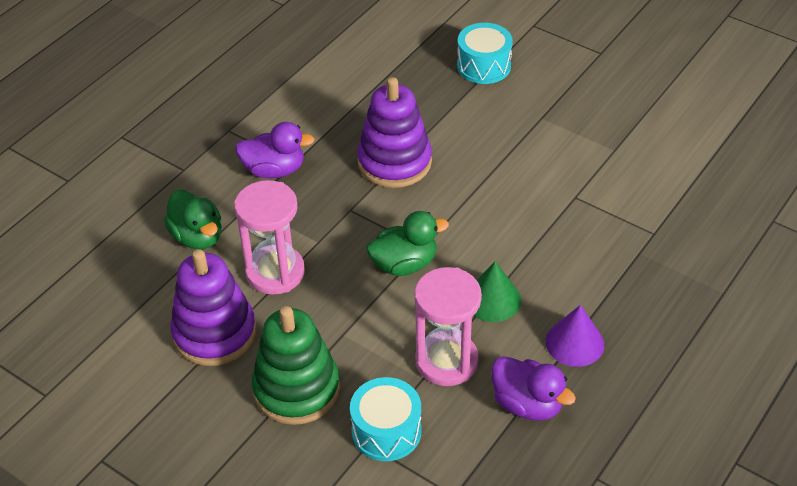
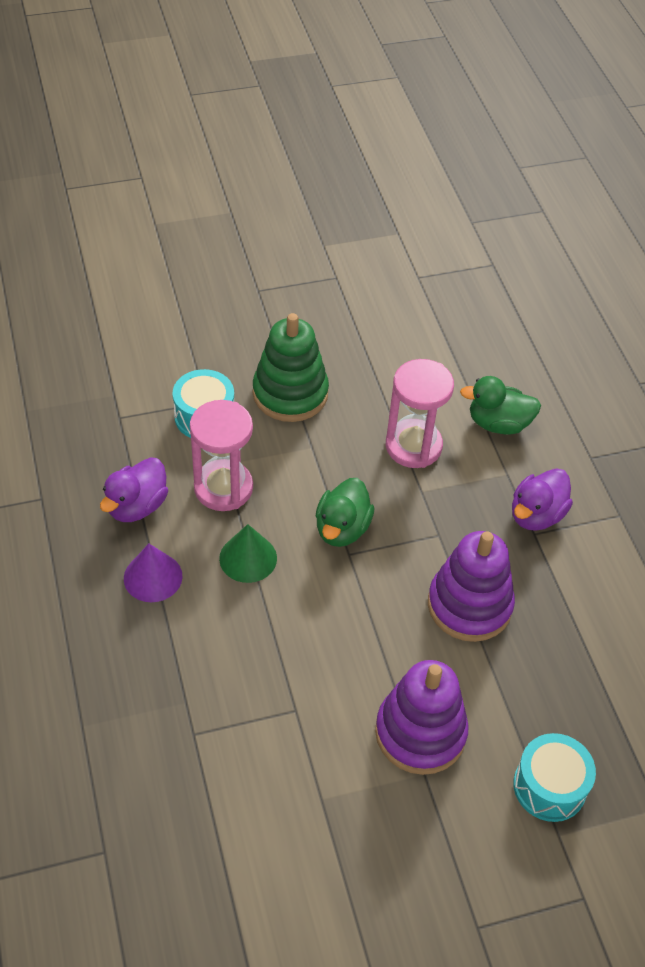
camera: 125 degrees right, 5 degrees up
(214, 333) = (387, 380): purple stacking toy -> purple stacking toy (420, 732)
(527, 404) = (137, 506): purple duck -> purple duck turned 45 degrees counterclockwise

